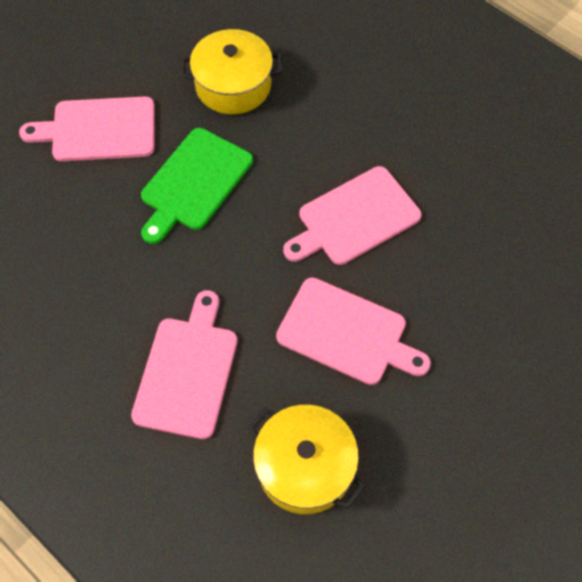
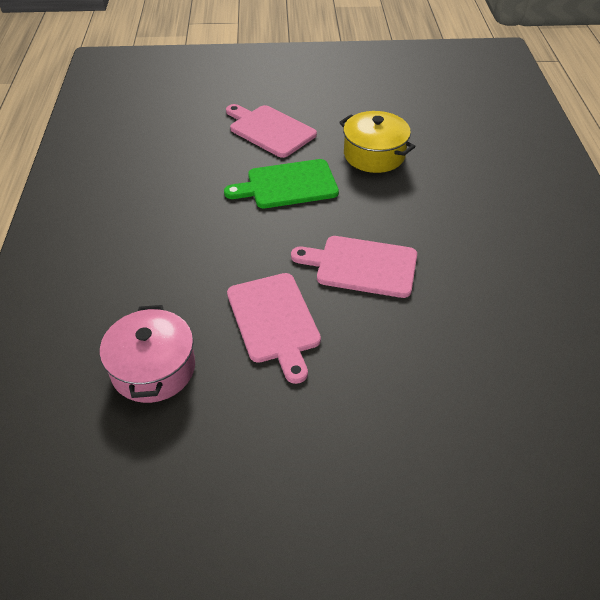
camera: 45 degrees right, 15 degrees down
(187, 371) = (160, 268): pink cutting board -> none
(305, 467) = (153, 368): yellow pot -> pink pot

